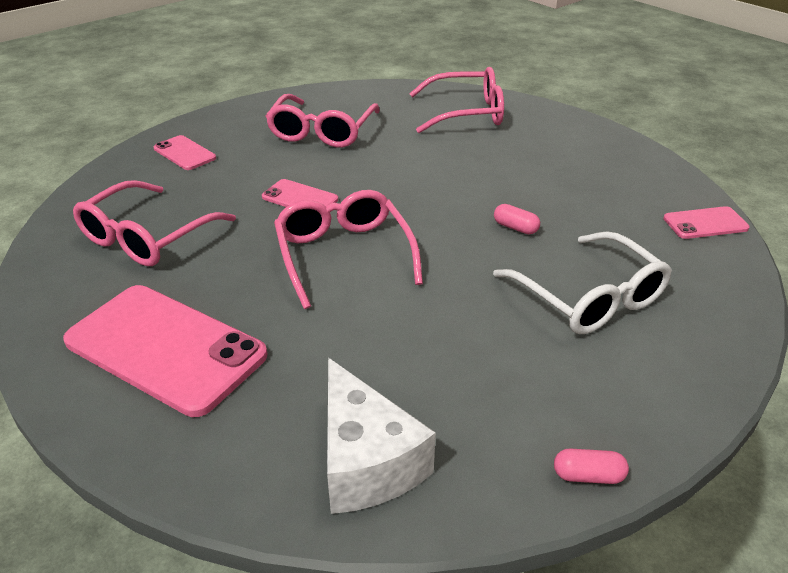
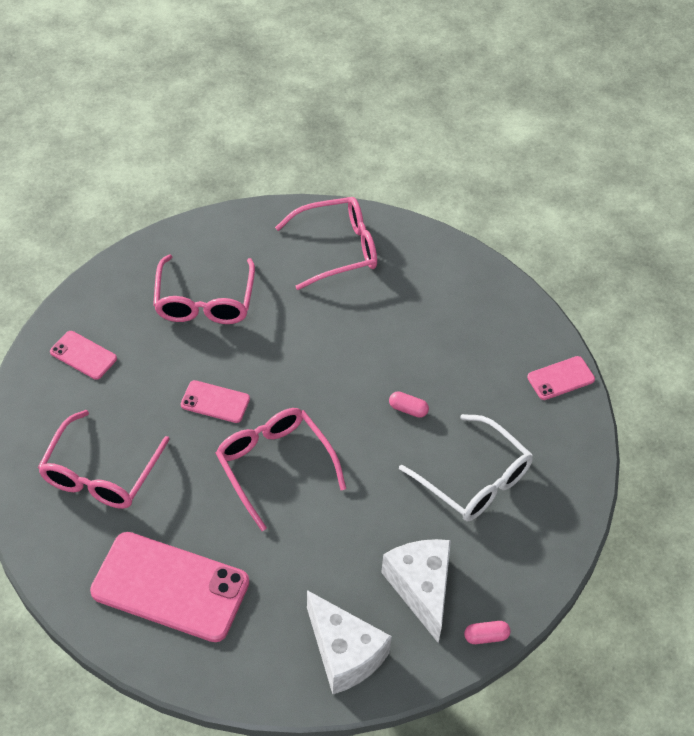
camera: 15 degrees left, 15 degrees up
(498, 400) = (421, 588): none -> white cheese

